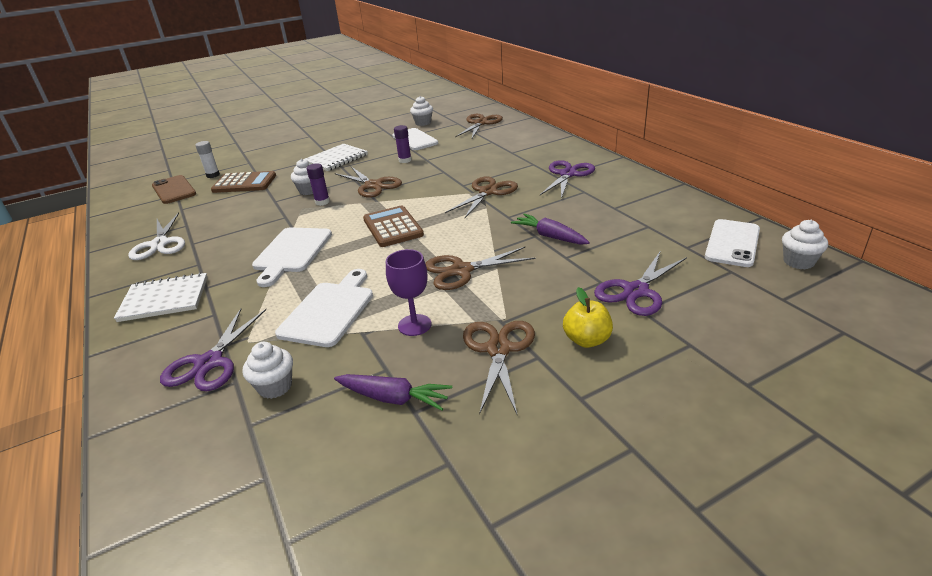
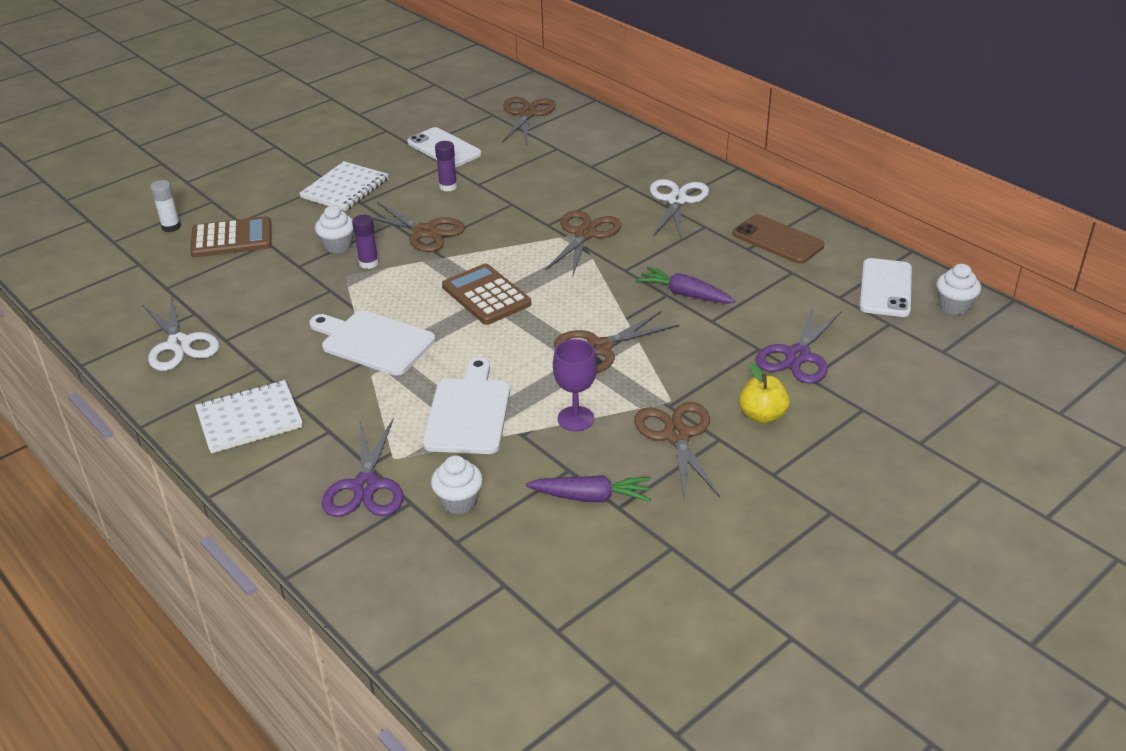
camera: 15 degrees left, 5 degrees up
(174, 190) = (128, 256): brown phone -> brown phone (777, 240)
(291, 252) = (374, 342): white cutting board -> white cutting board turned 120 degrees clockwise
(423, 123) = (440, 115): white cupcake -> none
(568, 174) = (677, 200): purple scissors -> white scissors

